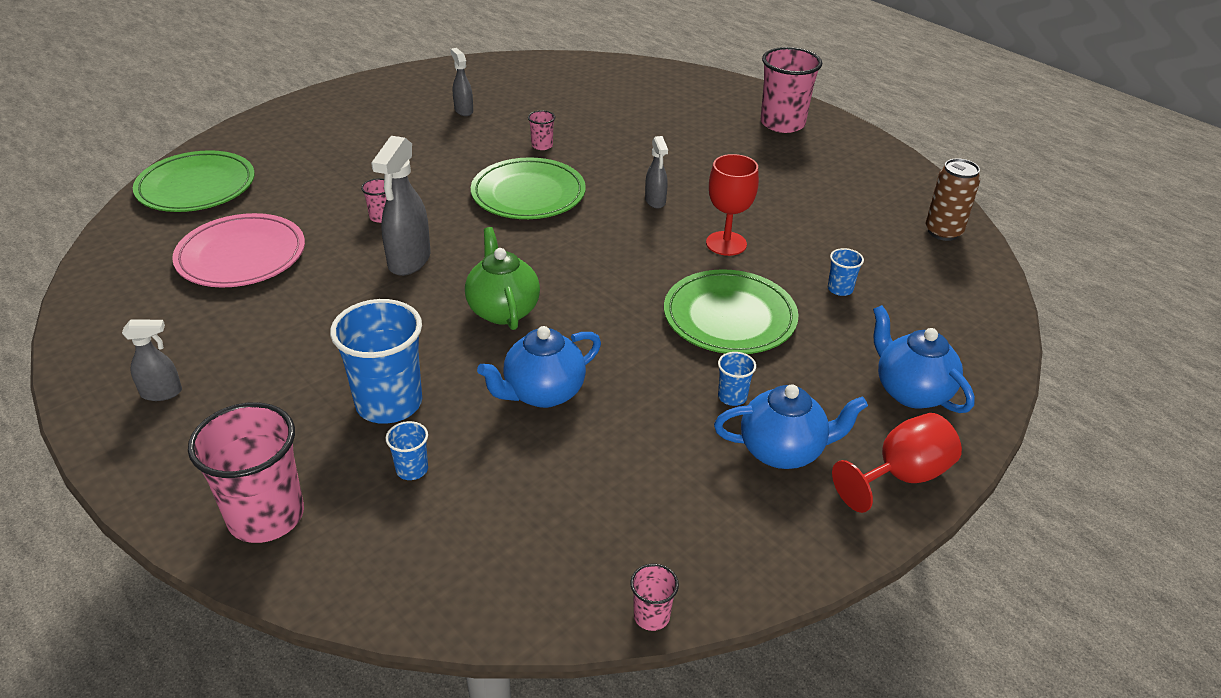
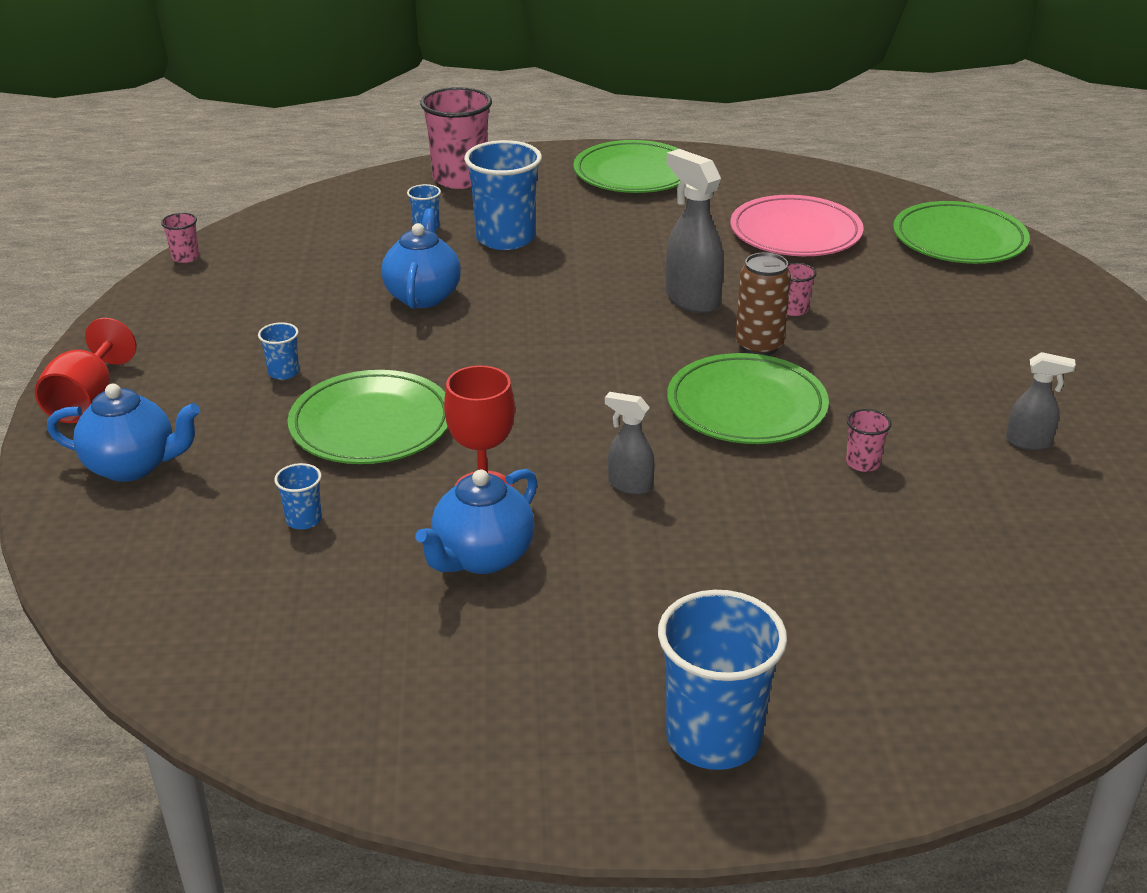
camera: 130 degrees right, 5 degrees down
(162, 393) = (634, 173): grey spray bottle -> green plate
(503, 310) = (553, 317): green teapot -> none
(782, 123) = (713, 737): pink cup -> blue cup
(782, 451) = (199, 364): blue teapot -> blue teapot (482, 557)
(943, 232) = (262, 689): brown can -> brown can (759, 346)

